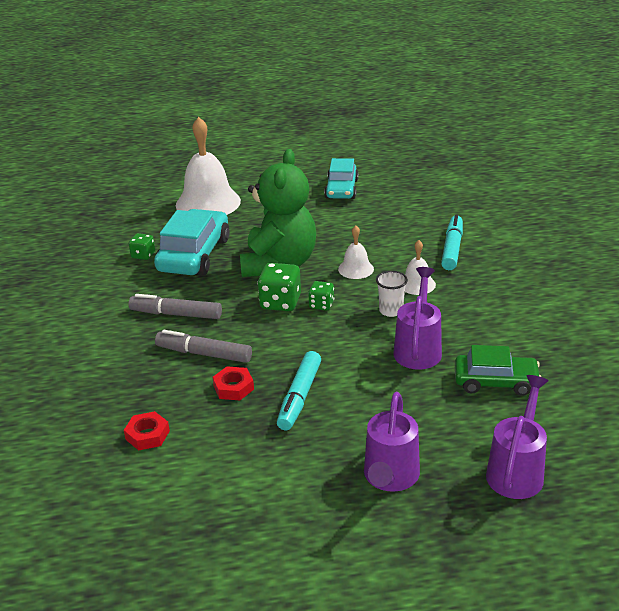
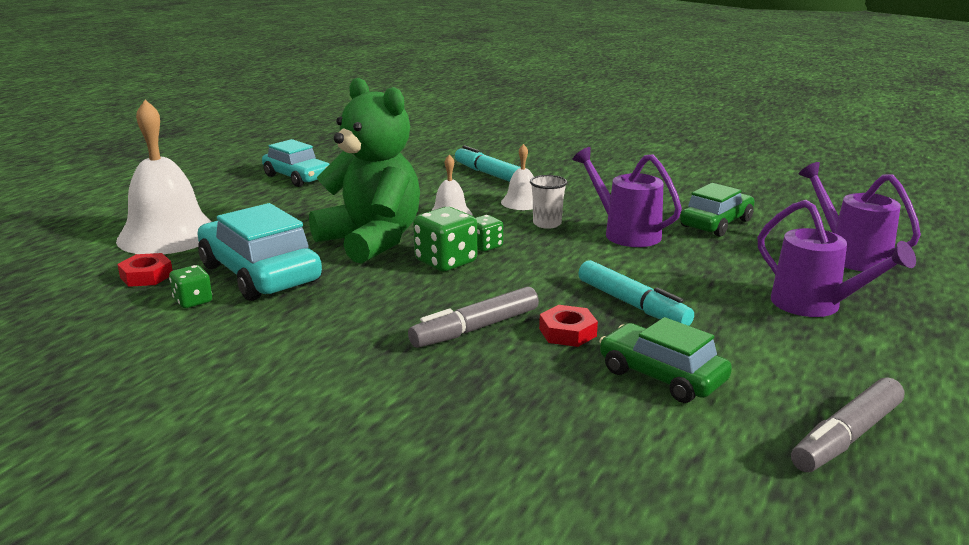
camera: 55 degrees left, 10 degrees down
(147, 435) = (594, 413): red nut -> red nut (146, 276)
(176, 314) = (365, 320): grey marker -> grey marker (847, 437)
(213, 444) = (661, 376): none -> green car

